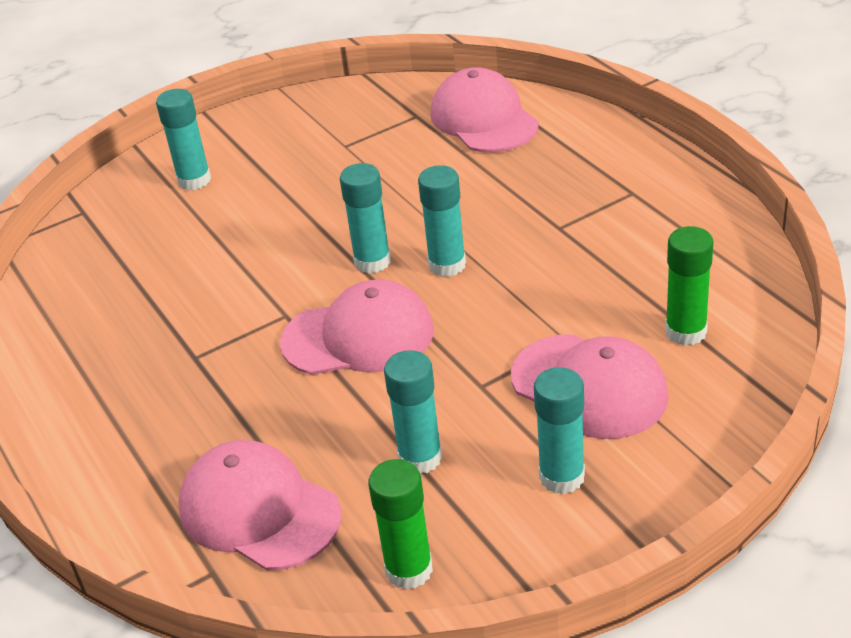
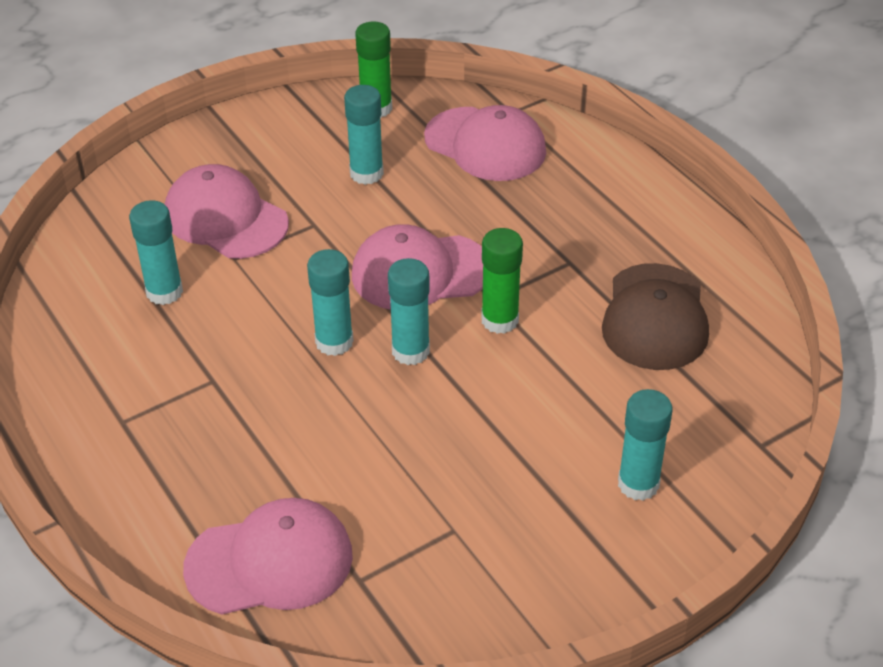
camera: 175 degrees right, 5 degrees up
(127, 305) = (655, 317): none -> brown cap
(484, 119) = (270, 562): pink cap -> pink cap turned 75 degrees counterclockwise
(561, 477) = (262, 157): turquoise glue stick -> turquoise glue stick (164, 292)
(686, 332) = (130, 260): green glue stick -> green glue stick (499, 320)

